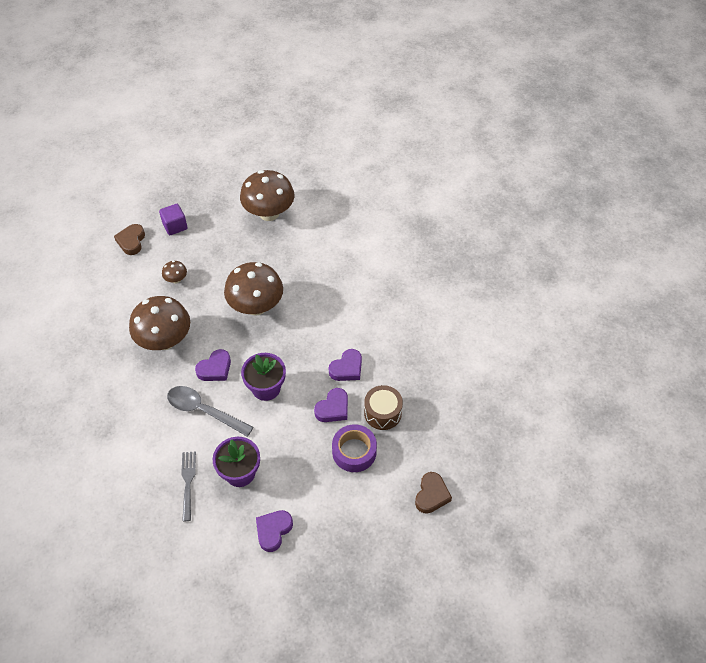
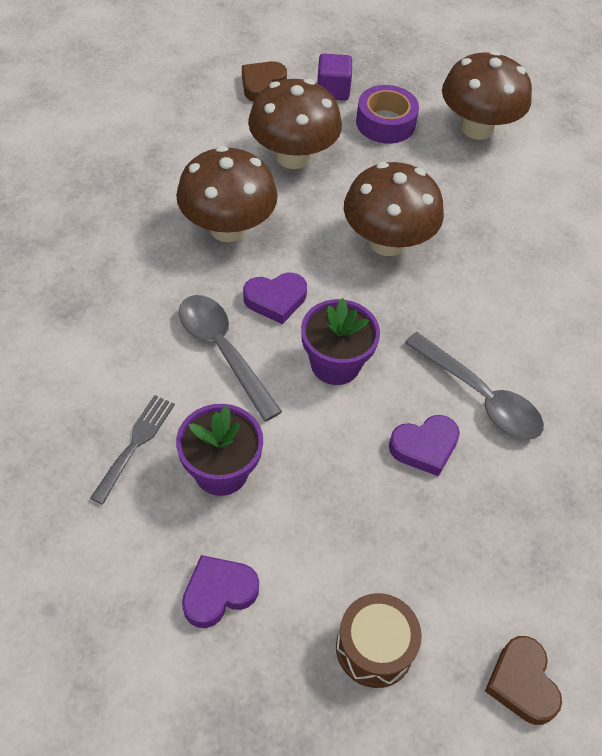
camera: 25 degrees right, 0 degrees up
(176, 279) = (293, 157): brown mushroom -> brown mushroom, size x2.28
(347, 368) = (480, 396): purple heart -> grey spoon
(354, 452) = (422, 534): purple tape -> purple tape (385, 123)
(382, 413) = (504, 496): brown drum -> brown drum (374, 647)
(431, 495) = (522, 683): brown heart -> brown heart turned 120 degrees clockwise

